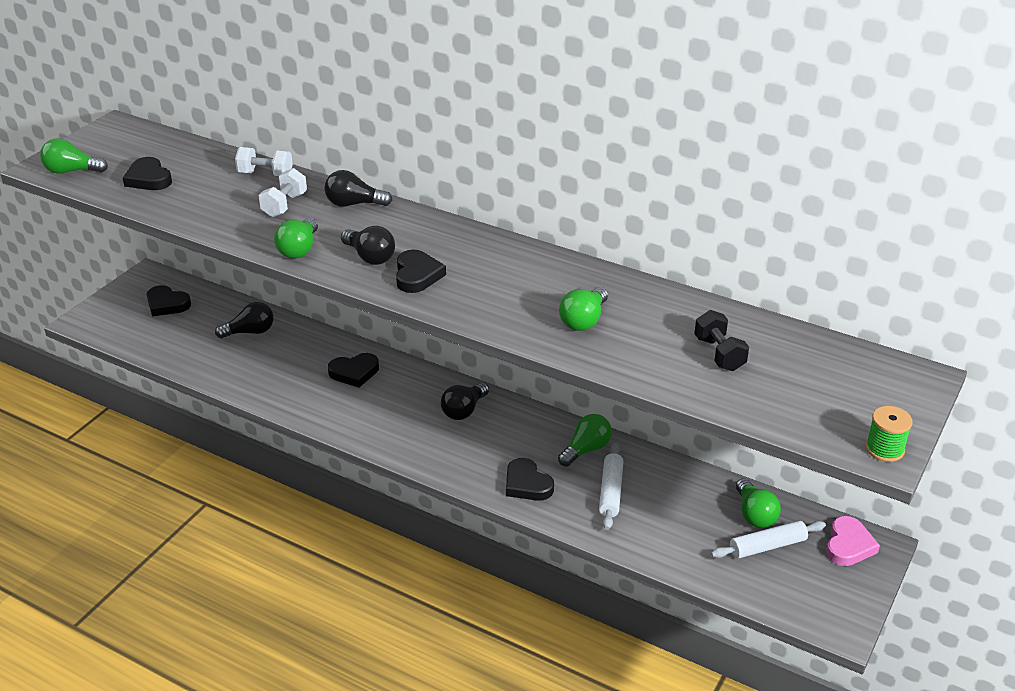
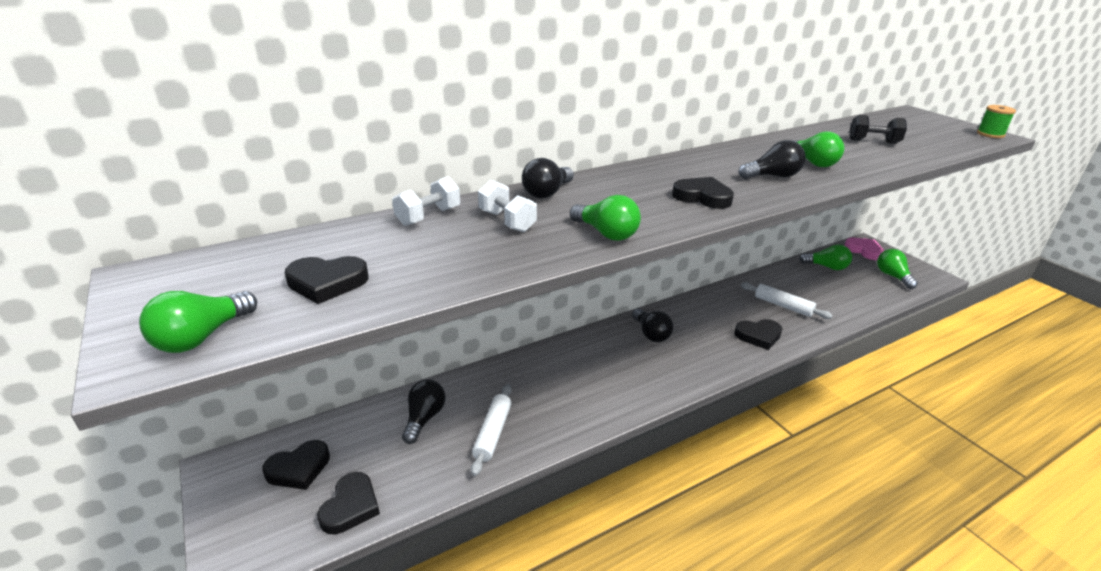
camera: 60 degrees left, 5 degrees down
(354, 372) = (553, 372): black heart -> black heart (351, 506)
(370, 257) = (653, 207): black light bulb -> black light bulb (772, 176)
(586, 449) = (731, 299): green light bulb -> green light bulb (892, 276)
(767, 546) = (858, 273): white rolling pin -> white rolling pin (492, 433)

